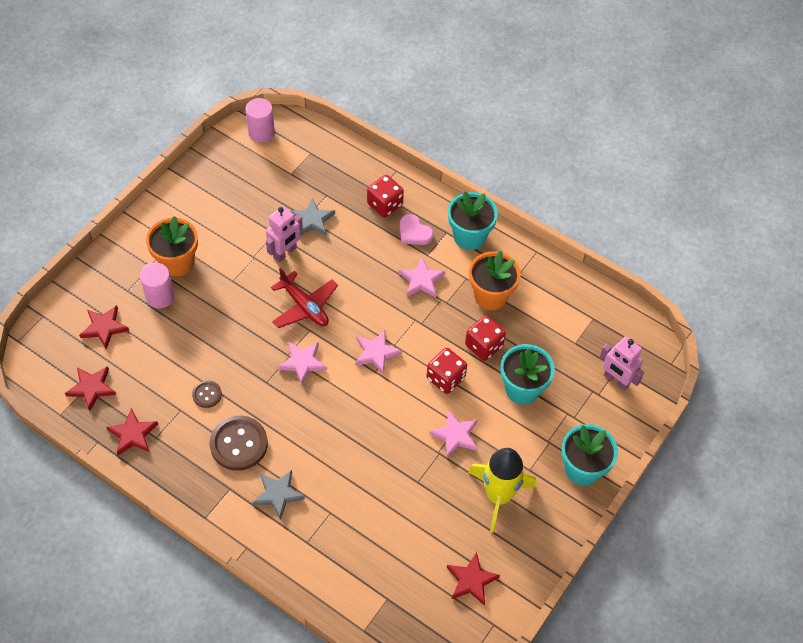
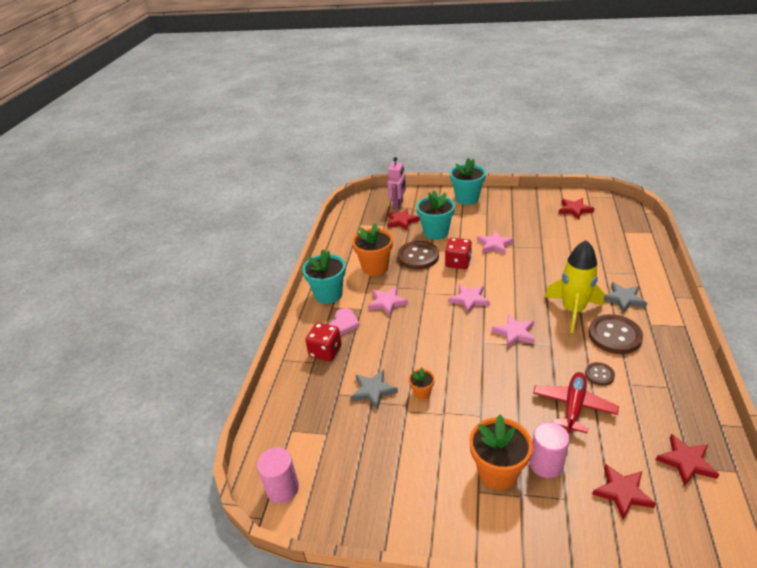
camera: 110 degrees left, 20 degrees down
(133, 434) = (685, 403): red star -> red star (402, 221)
(285, 253) = (422, 393): pink robot -> orange flower pot
(304, 306) = (464, 355): red plane -> red plane (573, 406)
(484, 346) = (418, 256): red dice -> brown button
(498, 496) = (515, 218): yellow rocket -> yellow rocket (573, 311)

